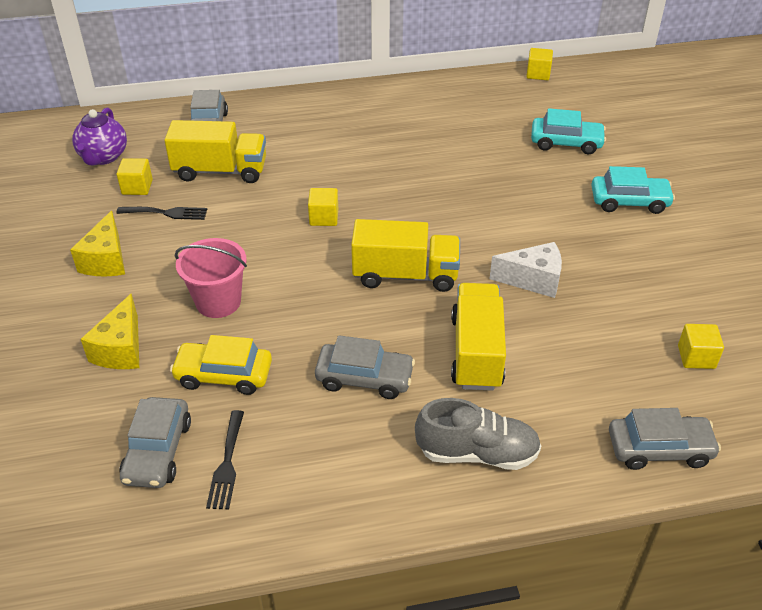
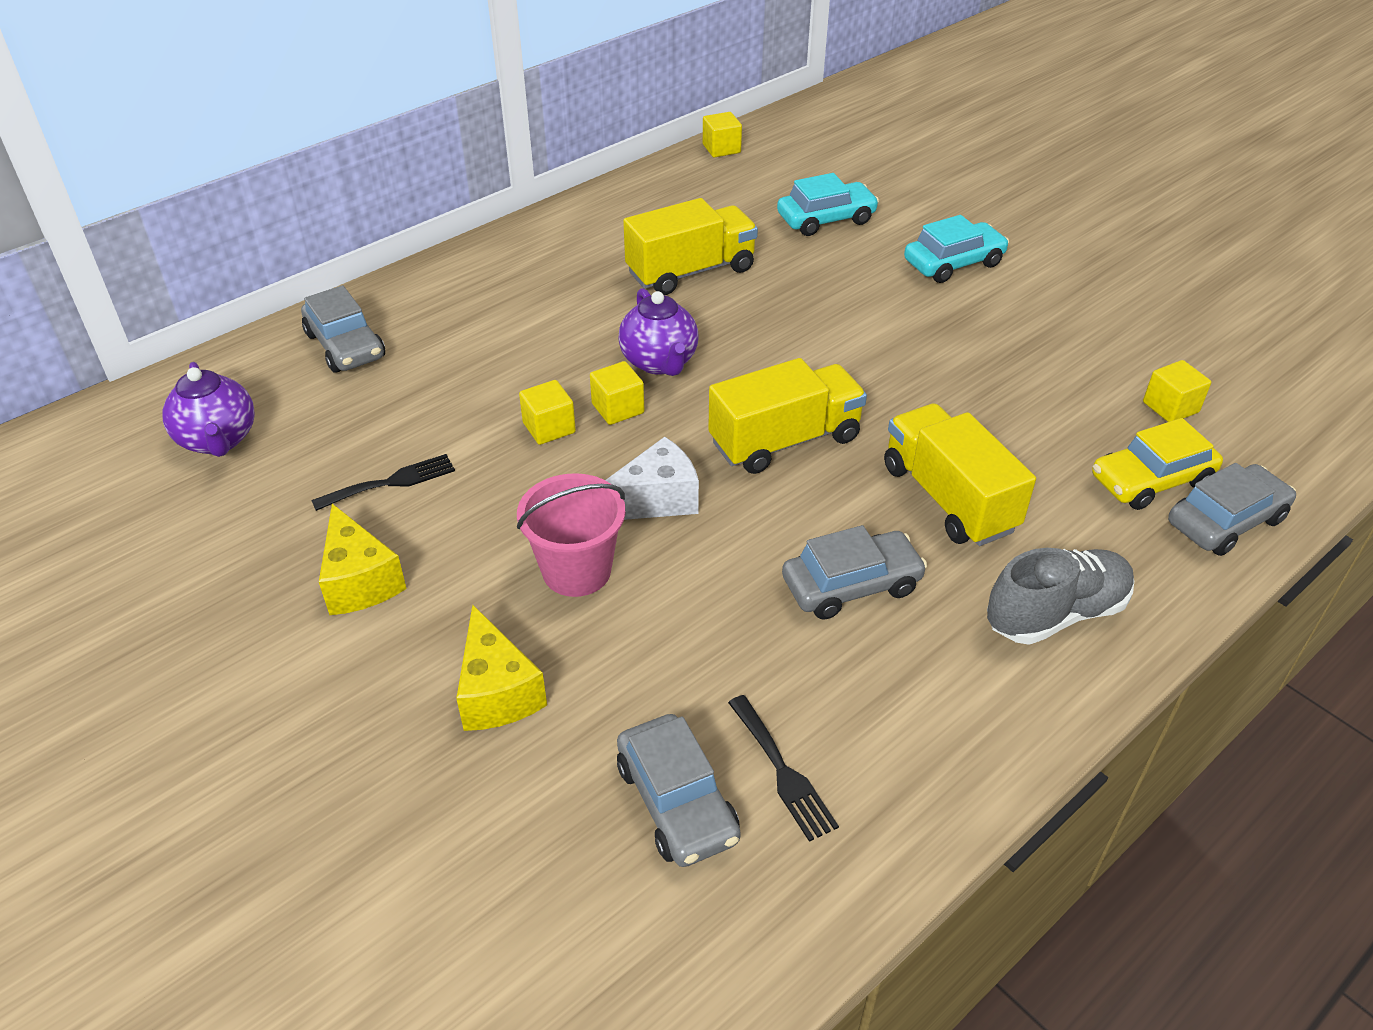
camera: 30 degrees left, 0 degrees up
(137, 187) = (313, 463): yellow cube -> yellow cube (549, 428)
(220, 171) = (418, 398): yellow truck -> yellow truck (691, 271)
(223, 375) = (673, 662): yellow car -> yellow car (1151, 480)
(373, 198) = (659, 362): none -> purple teapot
(533, 280) = (933, 390): white cheese -> white cheese (656, 500)

